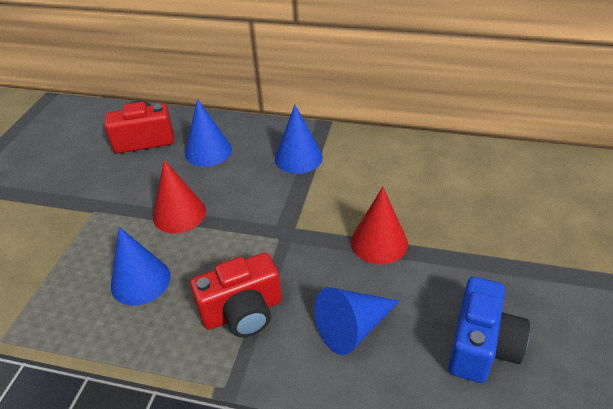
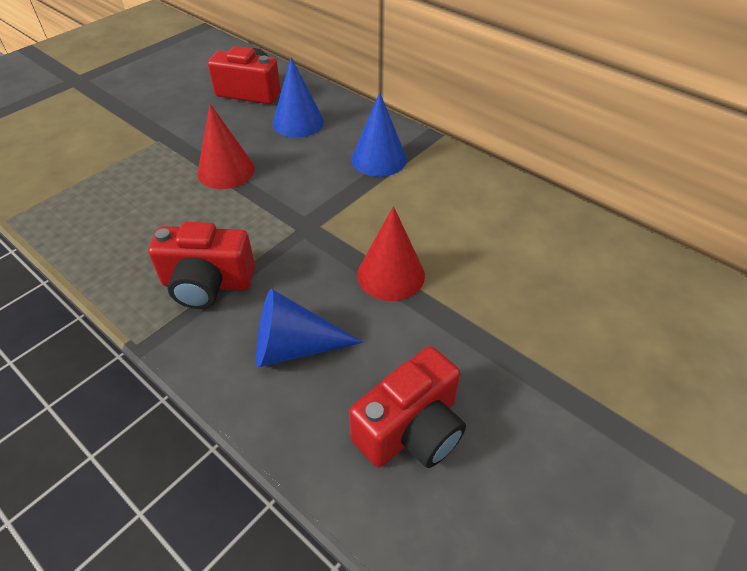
camera: 25 degrees right, 5 degrees up
(140, 281) = (146, 217): blue cone -> none
(481, 345) = (411, 429): blue camera -> red camera

